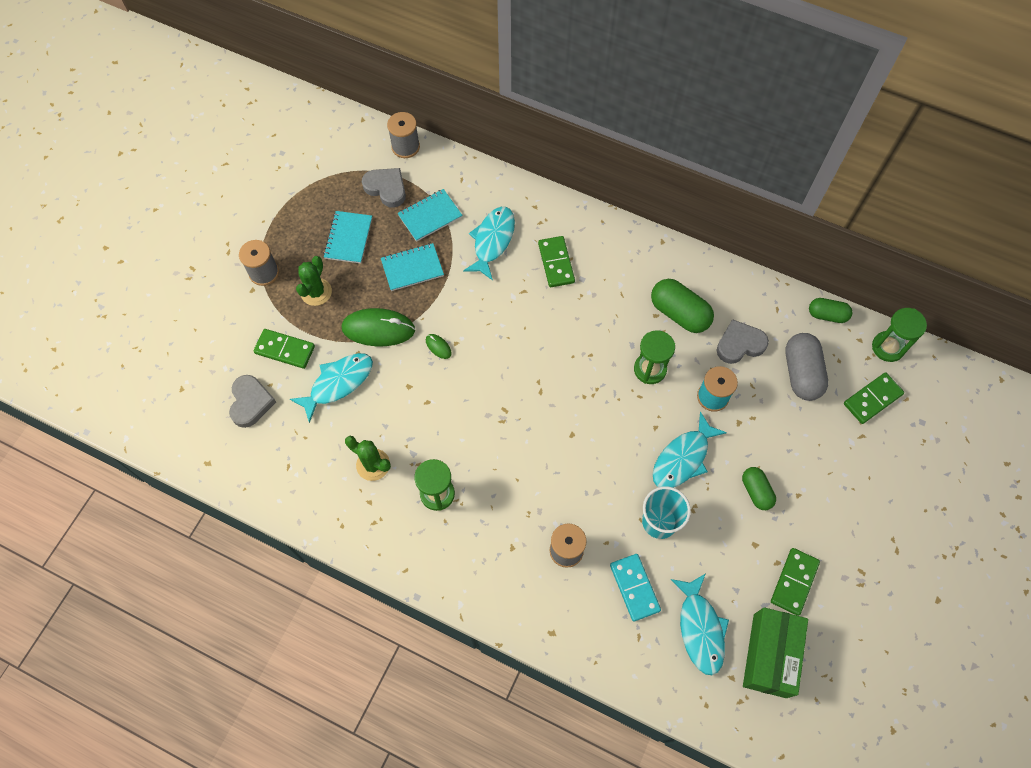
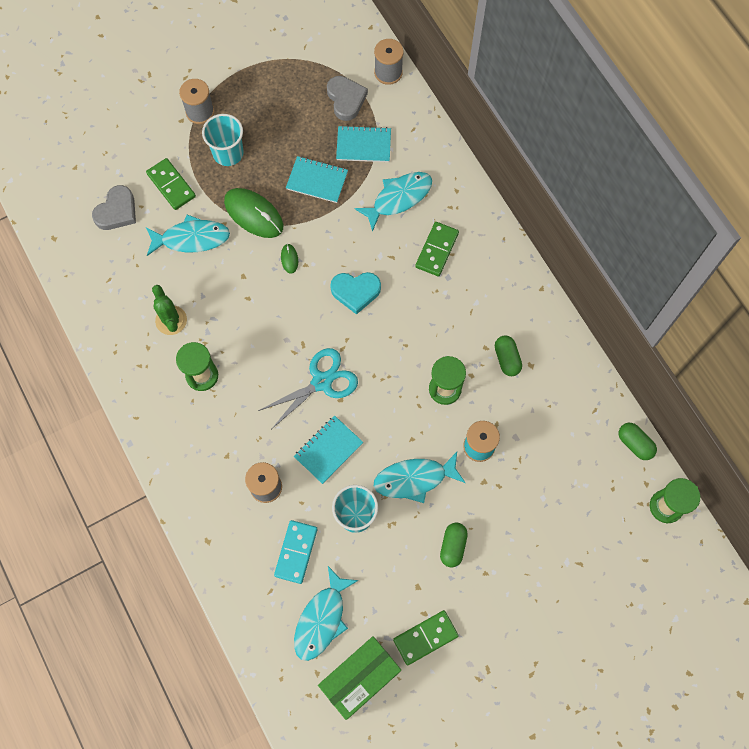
camera: 35 degrees right, 5 degrees up
(316, 292) = (228, 153): green cactus -> turquoise cup
(348, 238) = (285, 124): turquoise notebook -> turquoise notebook (328, 450)
(515, 338) = (355, 292): none -> turquoise heart
(545, 430) = (321, 382): none -> turquoise scissors
(679, 313) = (507, 359): green capsule -> green capsule, size x0.62
(739, 344) = (537, 418): grey heart -> none
(801, 373) = (571, 477): grey capsule -> none
(872, 399) = (615, 540): green domino -> none

